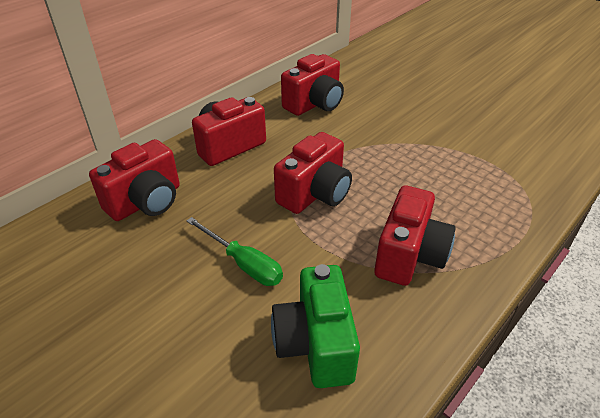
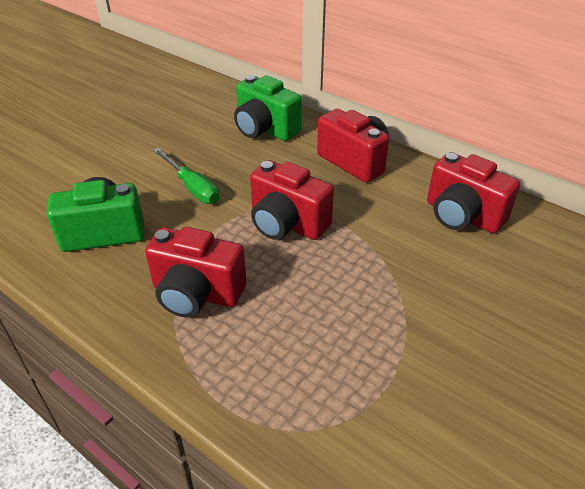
camera: 85 degrees right, 0 degrees up
(146, 202) = (265, 129): red camera -> green camera
(243, 263) = (192, 187): green screwdriver -> green screwdriver turned 75 degrees counterclockwise

